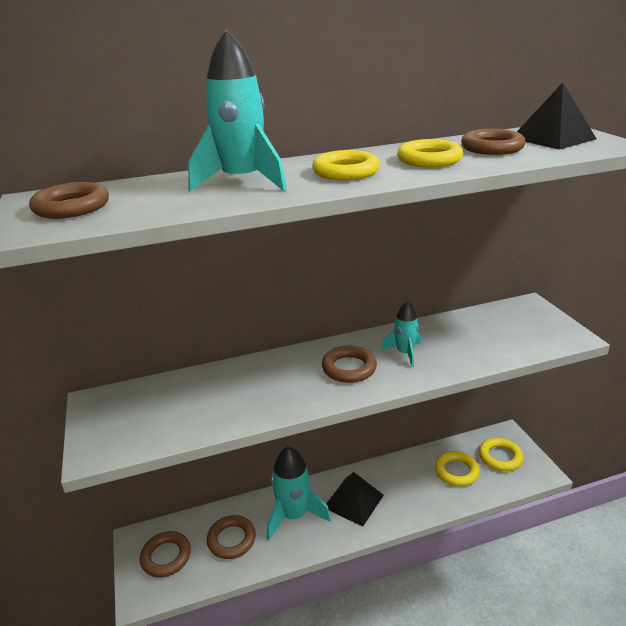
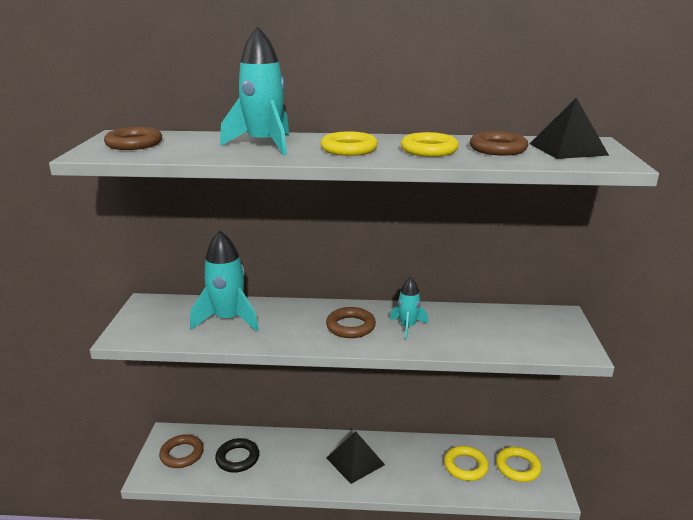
camera: 20 degrees right, 5 degrees down
(231, 540) = (237, 458): brown ring -> black ring
(294, 515) = (297, 456): turquoise rocket -> turquoise rocket (228, 319)

